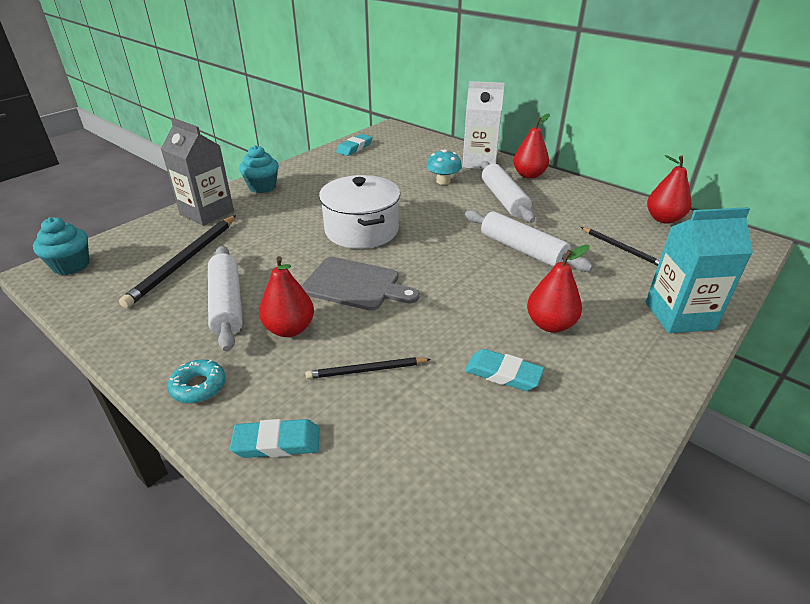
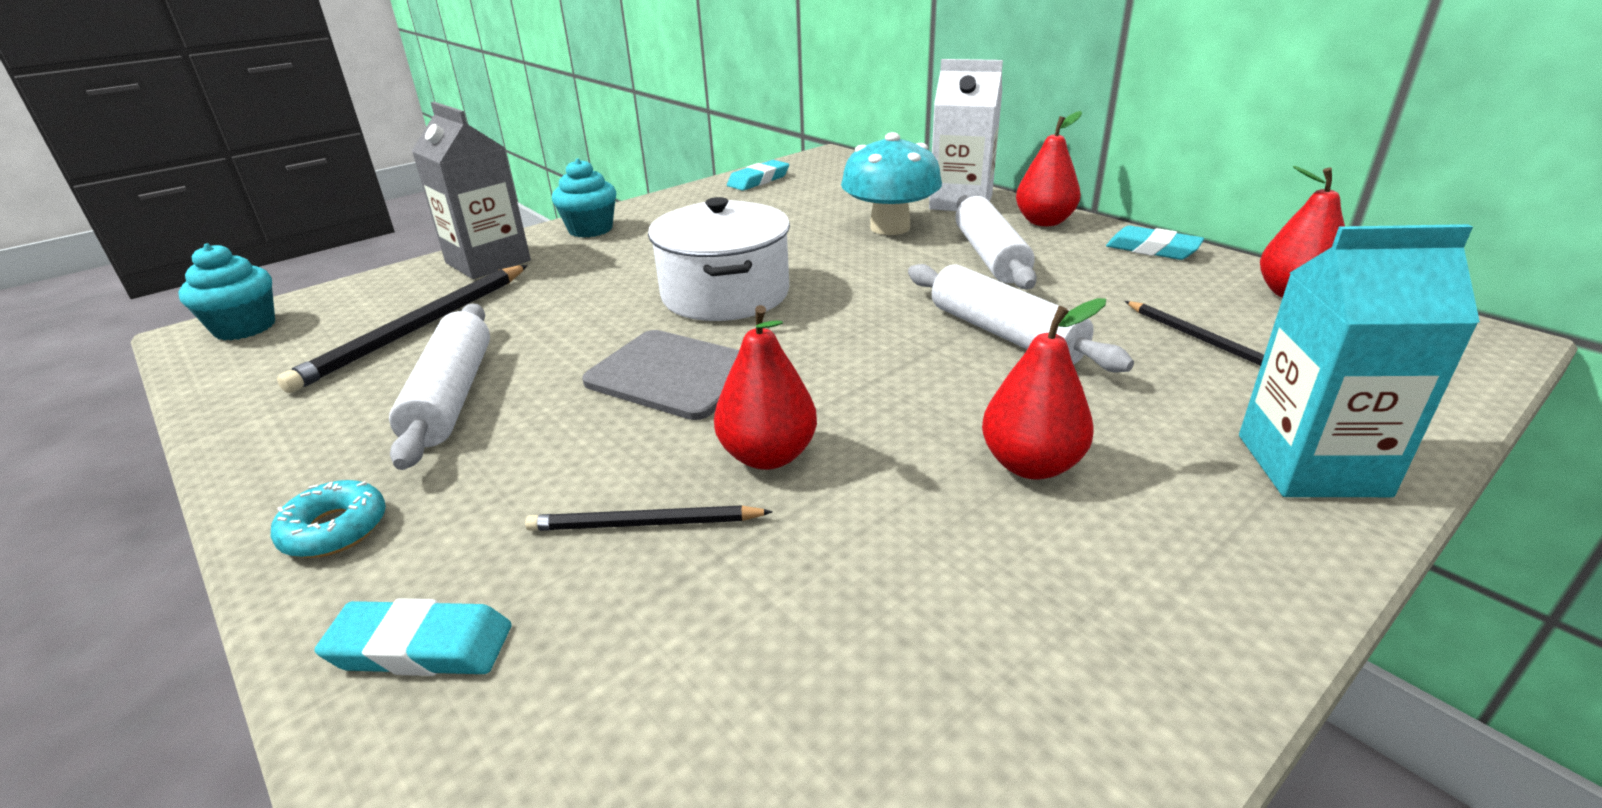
camera: 10 degrees right, 5 degrees down
(289, 329) = (537, 442): red pear -> red pear (768, 456)
(443, 181) = (890, 227): turquoise mushroom -> turquoise mushroom, size x1.62
(503, 374) = (911, 551): turquoise eraser -> turquoise eraser (1152, 249)

